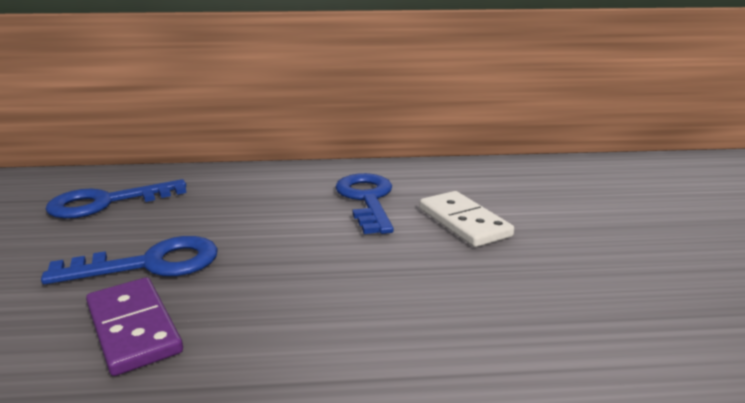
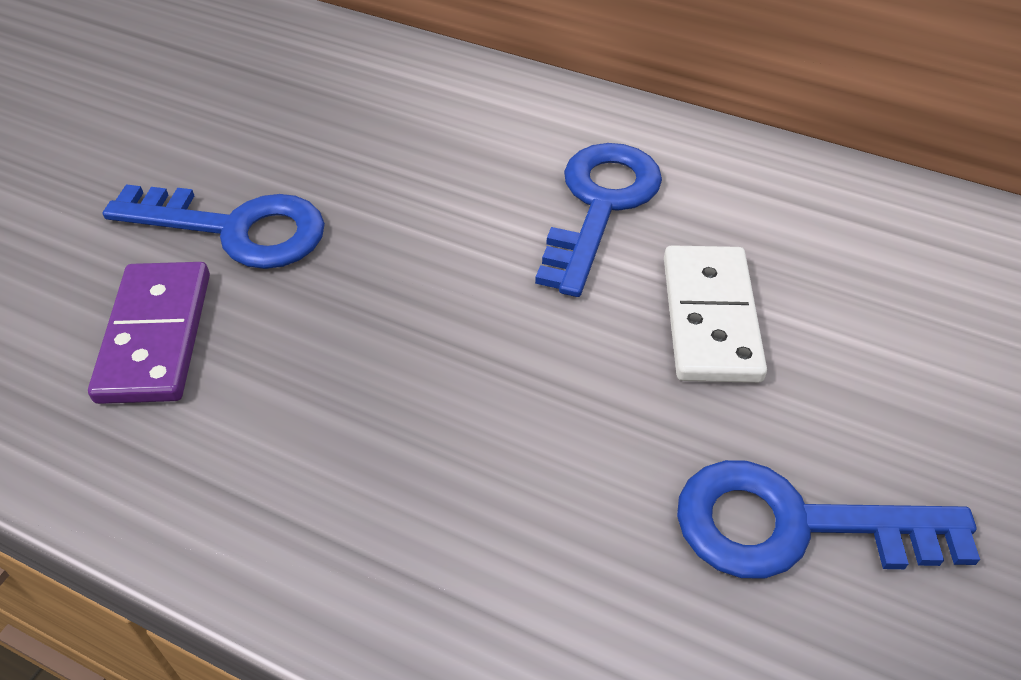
camera: 30 degrees right, 25 degrees up
(106, 202) = (254, 83): blue key -> blue key (795, 526)

